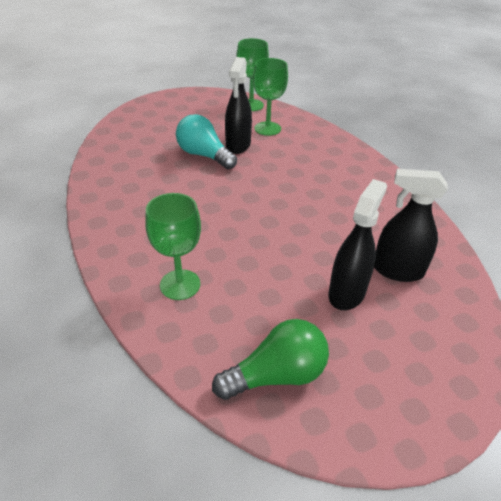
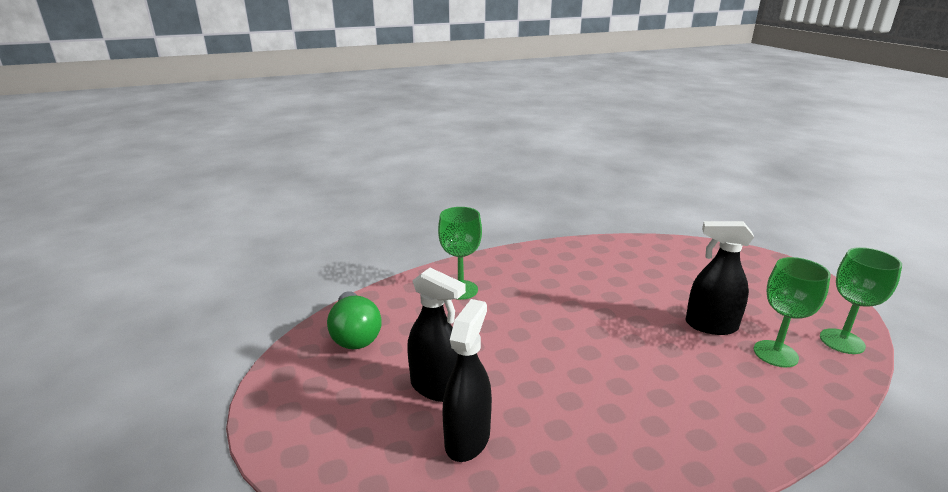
camera: 95 degrees right, 15 degrees down
(204, 155) = (672, 300): turquoise light bulb -> none

